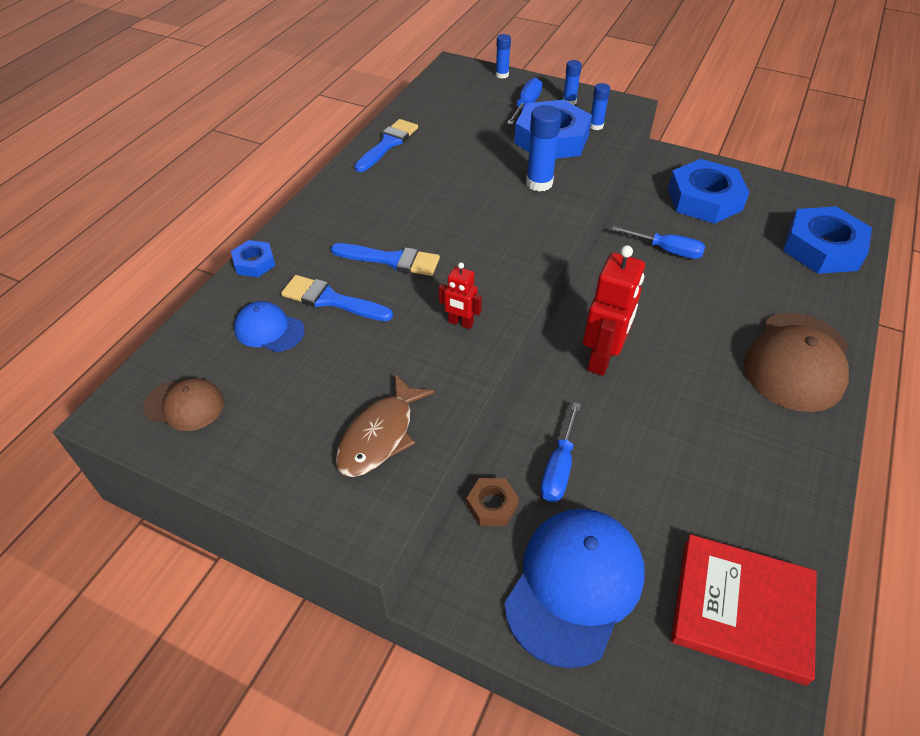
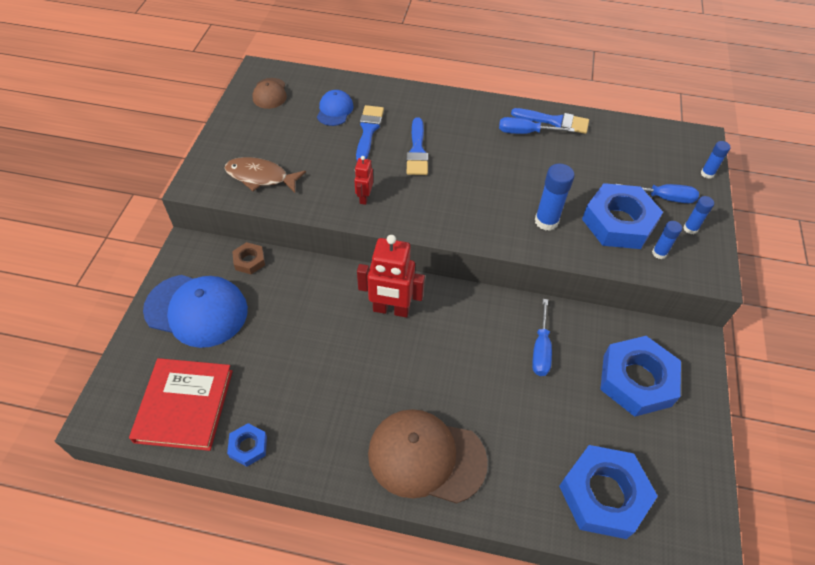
camera: 75 degrees right, 5 degrees up
(254, 263) = (392, 88): blue nut -> blue nut (248, 446)
(559, 467) = (284, 293): blue screwdriver -> blue screwdriver (525, 132)

